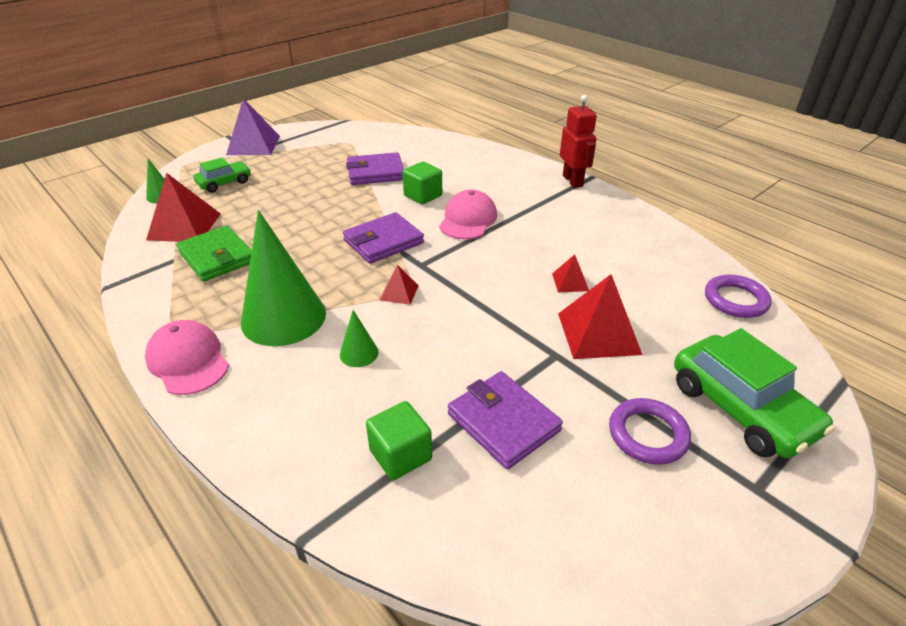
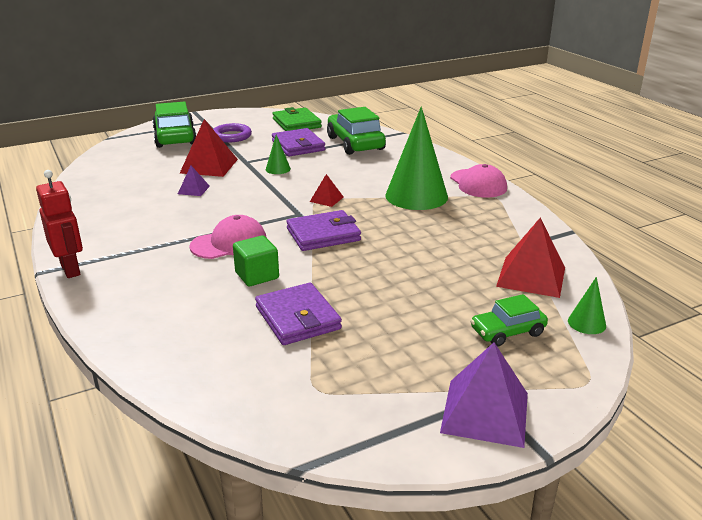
camera: 165 degrees left, 10 degrees down
(217, 257) = (482, 241): green wallet -> green wallet (296, 123)
(359, 353) = (366, 175): green cone -> green cone (278, 169)
(375, 172) = (297, 318): purple wallet -> purple wallet turned 60 degrees clockwise
(400, 455) = (355, 143): green cube -> green car
(468, 219) = (229, 243): pink cap -> pink cap turned 150 degrees counterclockwise
(570, 282) = (193, 190): red pyramid -> purple pyramid
(573, 181) = (71, 269): red robot -> red robot turned 150 degrees clockwise
(735, 300) = (97, 169): purple ring -> none

